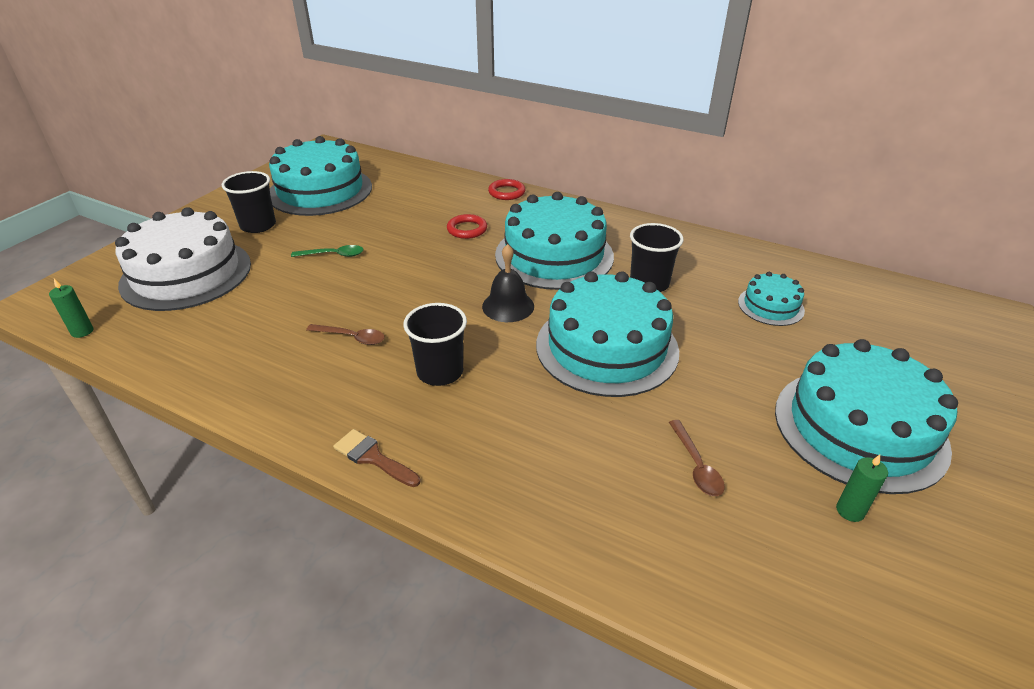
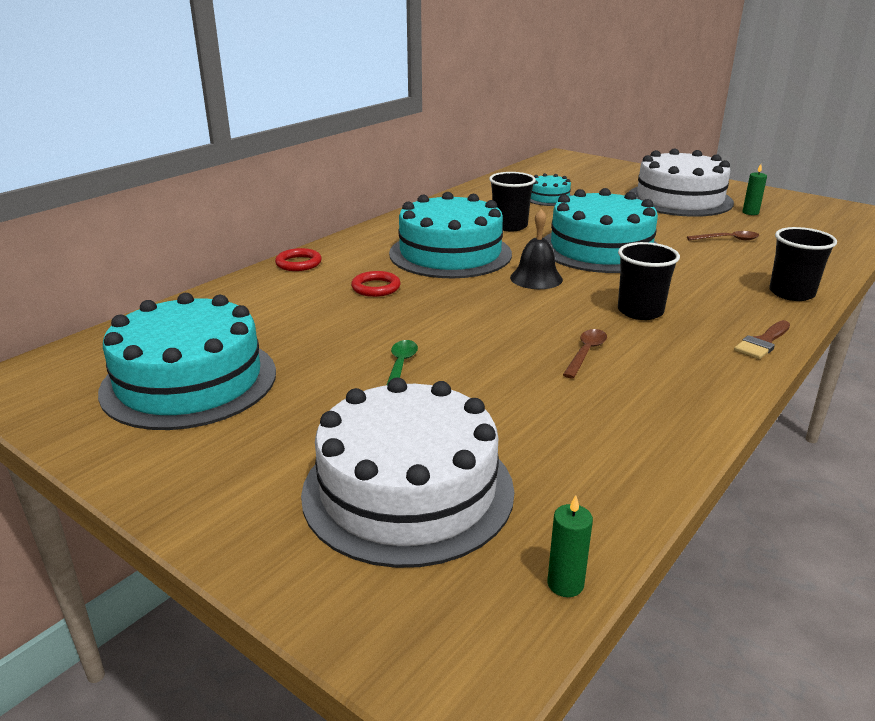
camera: 80 degrees left, 10 degrees down
(258, 225) = (276, 432): black cup -> black cup (791, 293)
(859, 428) = (679, 199): turquoise cake -> white cake

